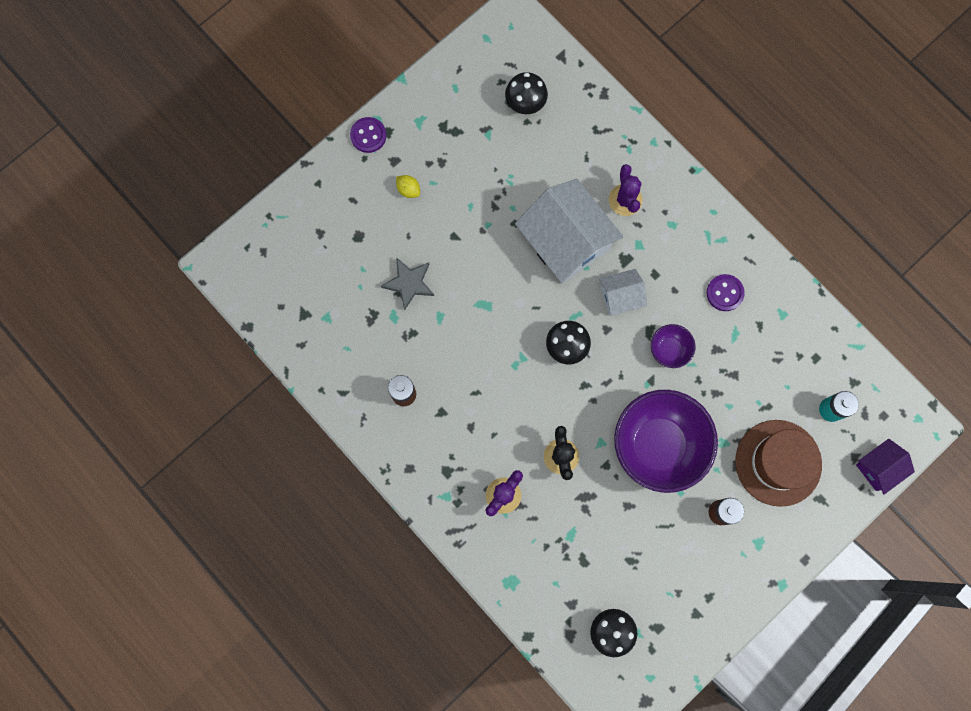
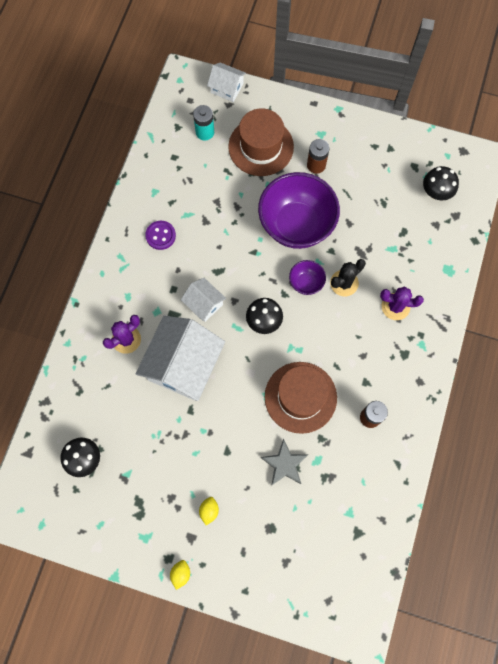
camera: 120 degrees left, 5 degrees down
(368, 135) = (181, 573): purple button -> yellow lemon
(465, 337) = (300, 397): none -> brown hat
(669, 350) = (224, 251): purple bowl -> purple bowl (306, 283)
(878, 468) = (227, 88): purple house -> white house

